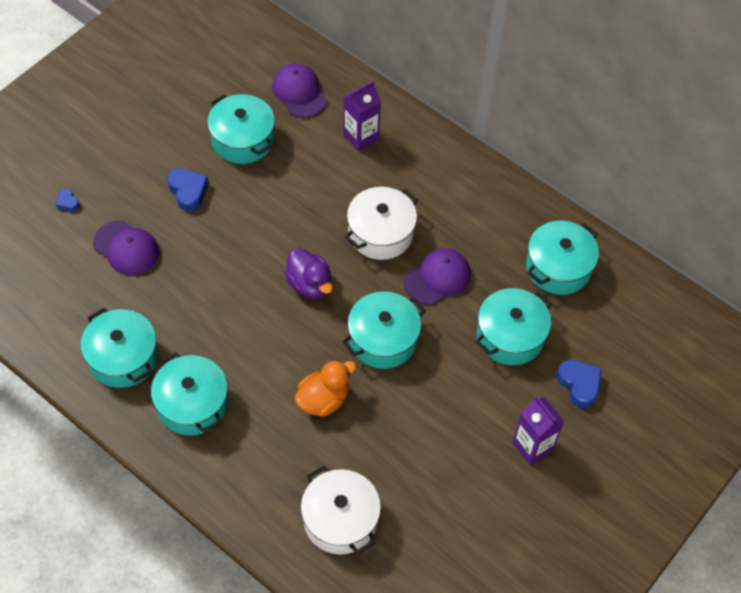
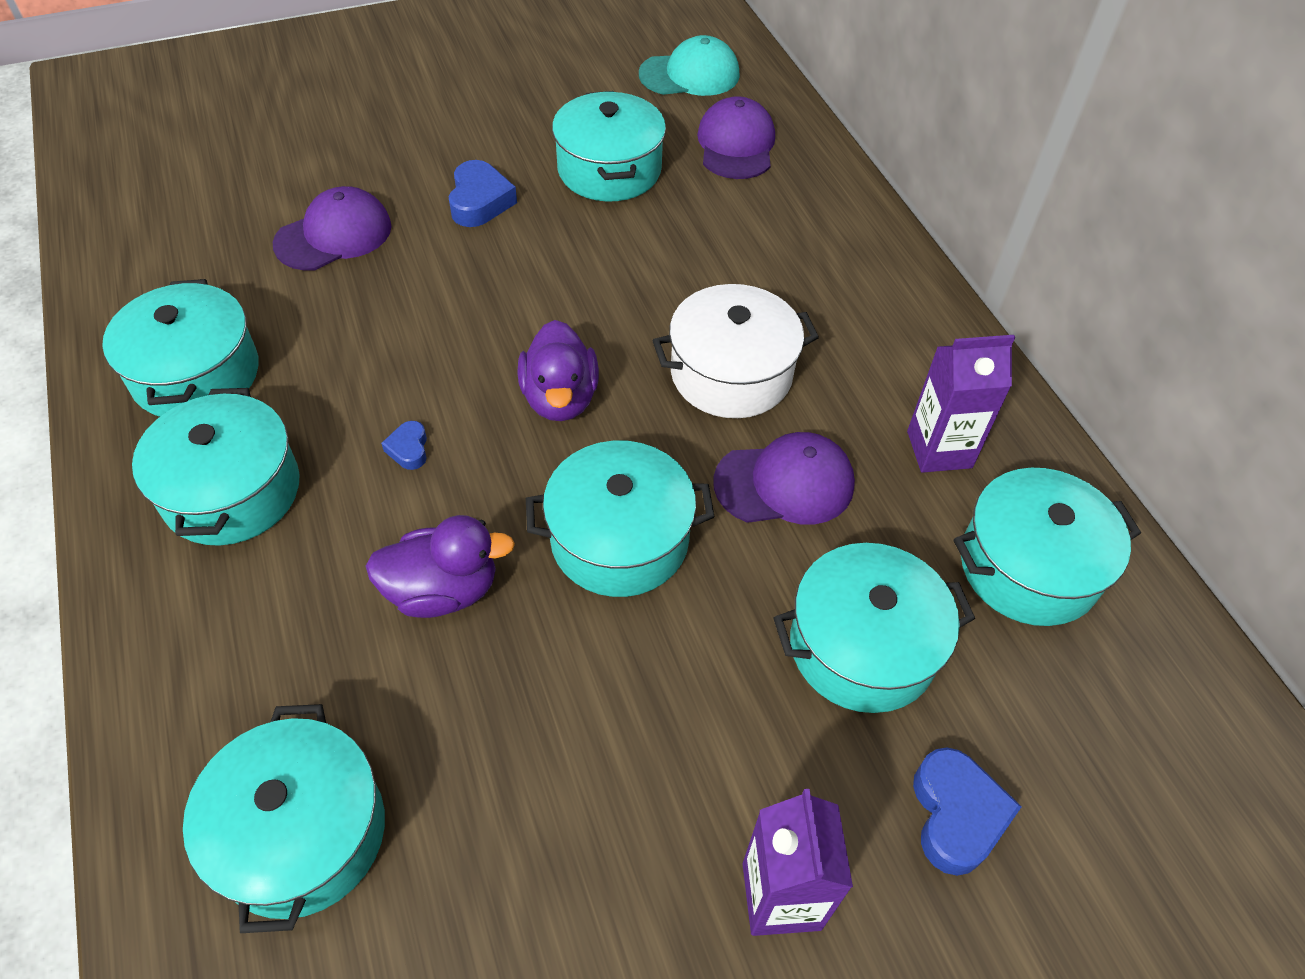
camera: 30 degrees right, 5 degrees down
(67, 202) = (309, 151): blue heart -> blue heart (409, 449)
(126, 248) = (334, 235): purple cap -> purple cap turned 105 degrees counterclockwise
(243, 53) = (690, 75): none -> turquoise cap
(323, 400) = (443, 590): orange duck -> purple duck
(340, 519) = (302, 833): white pot -> turquoise pot
(361, 137) = (791, 232): purple carton -> purple carton (939, 449)

